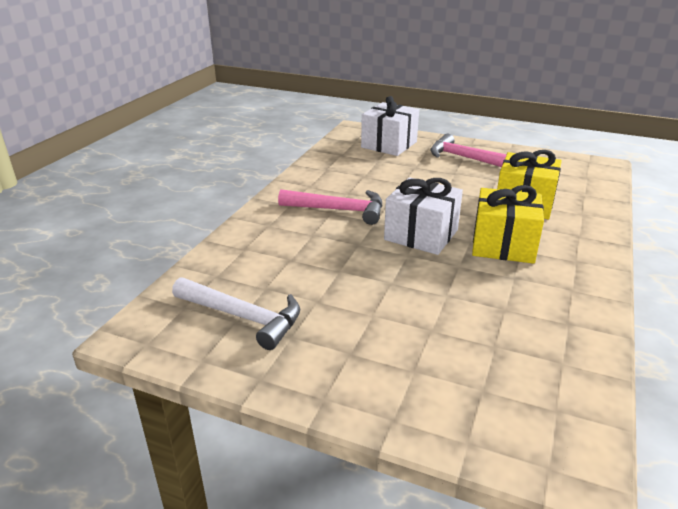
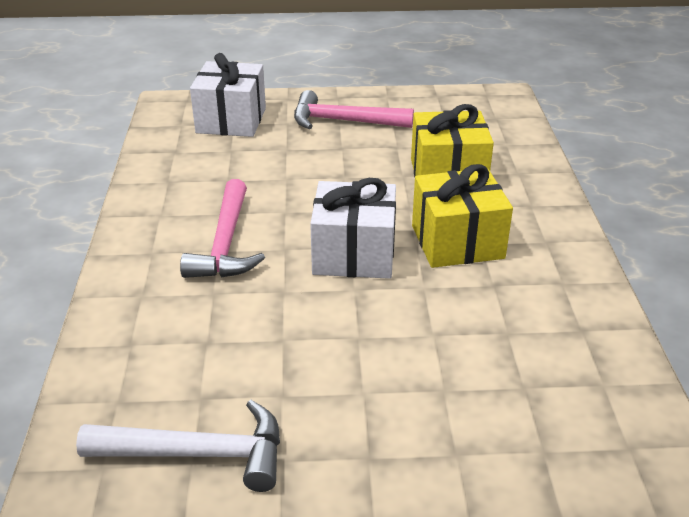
camera: 25 degrees left, 5 degrees up
(339, 210) = (226, 244): pink hammer -> pink hammer turned 105 degrees clockwise

